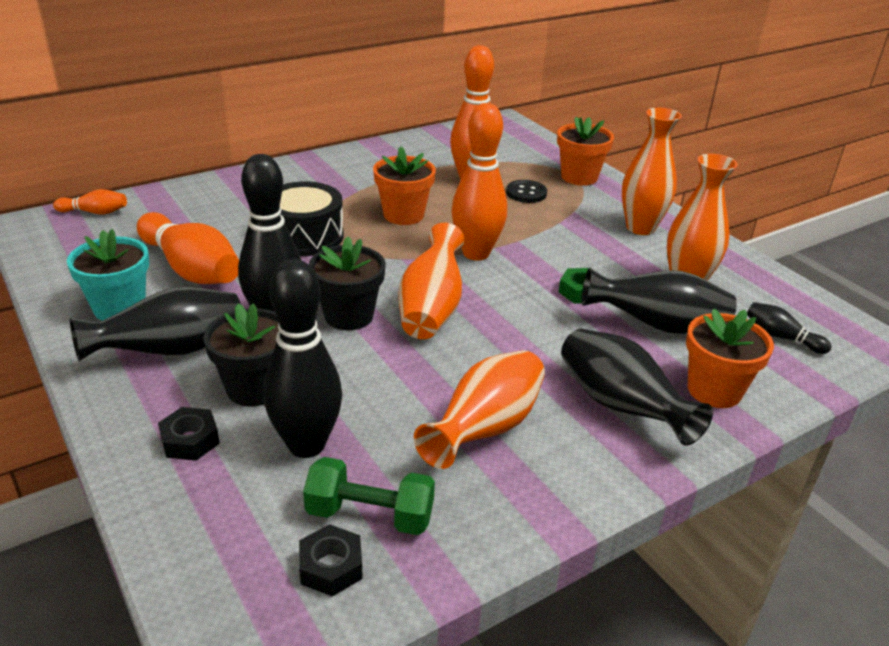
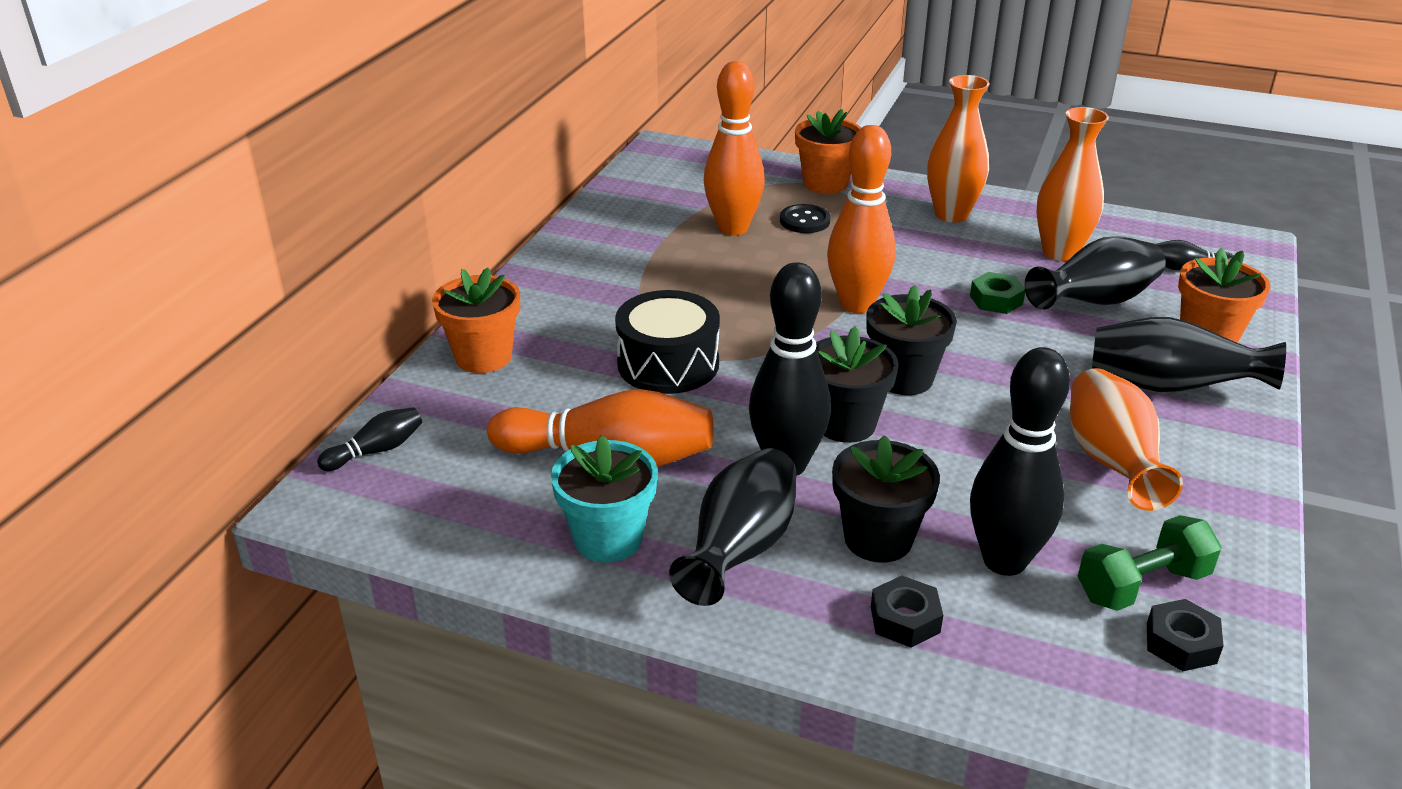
camera: 35 degrees left, 0 degrees up
(95, 212) = (376, 450): orange bowling pin -> black bowling pin
(403, 215) = (728, 295): orange flower pot -> orange flower pot (483, 357)
(431, 308) = (904, 378): orange vase -> black flower pot

